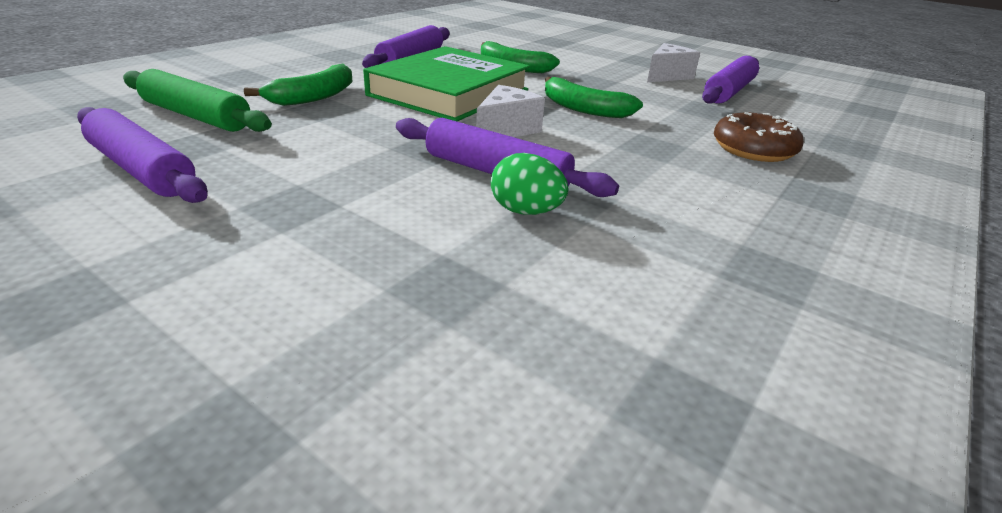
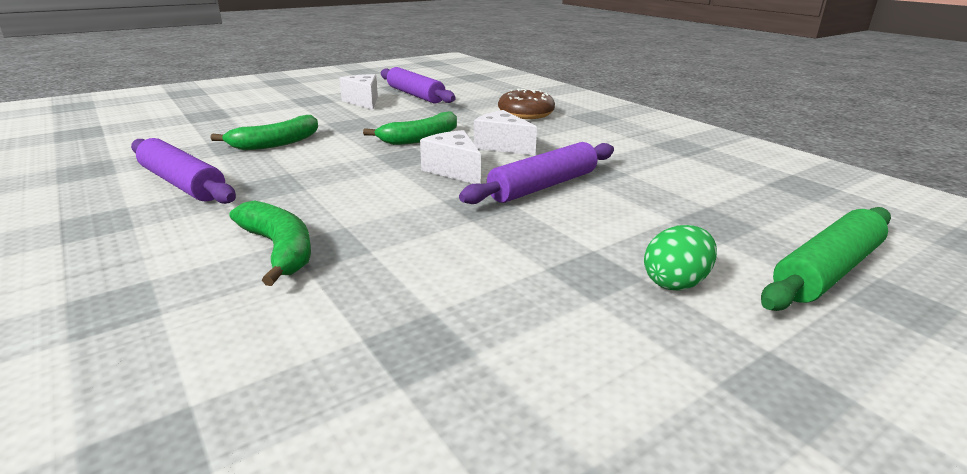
camera: 70 degrees left, 5 degrees down
(141, 170) = (480, 371): purple rolling pin -> none
(196, 116) = (289, 339): green rolling pin -> green rolling pin (826, 271)
(449, 93) = (333, 179): green book -> none
(526, 211) = (611, 186): green egg -> green egg (675, 282)
(604, 145) = (502, 146): none -> white cheese

